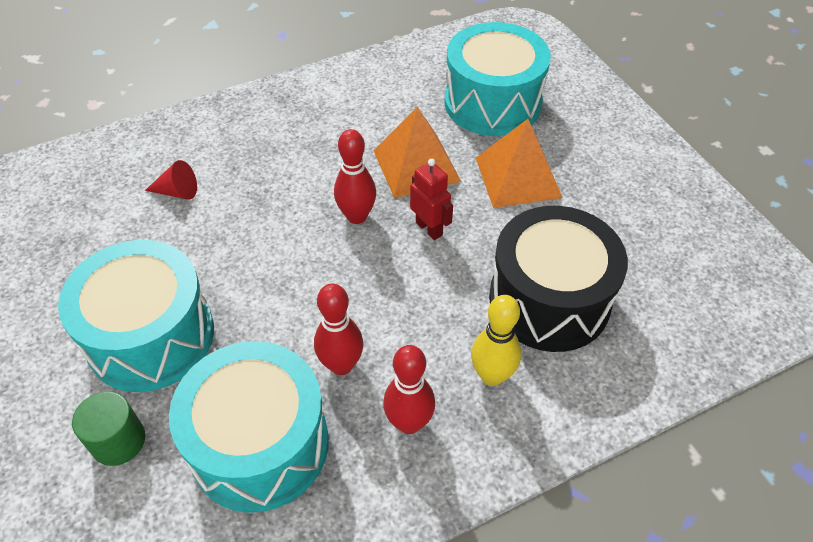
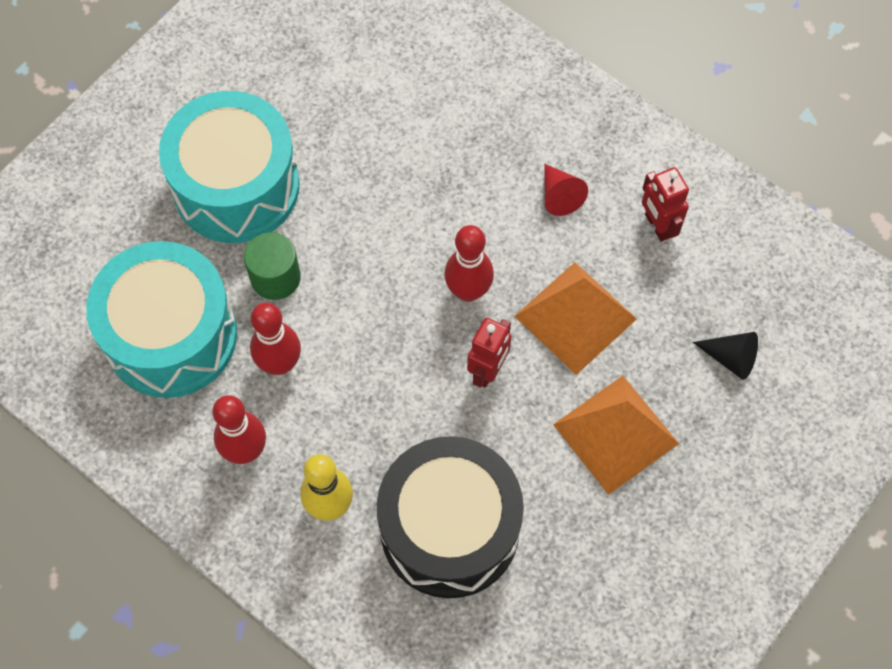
camera: 65 degrees right, 15 degrees up
(118, 441) = (127, 224): green cylinder -> green cylinder (275, 277)
(177, 192) = (413, 105): red cone -> red cone (559, 195)
(374, 101) = (657, 226): none -> red robot
(492, 102) = (731, 358): turquoise drum -> black cone

